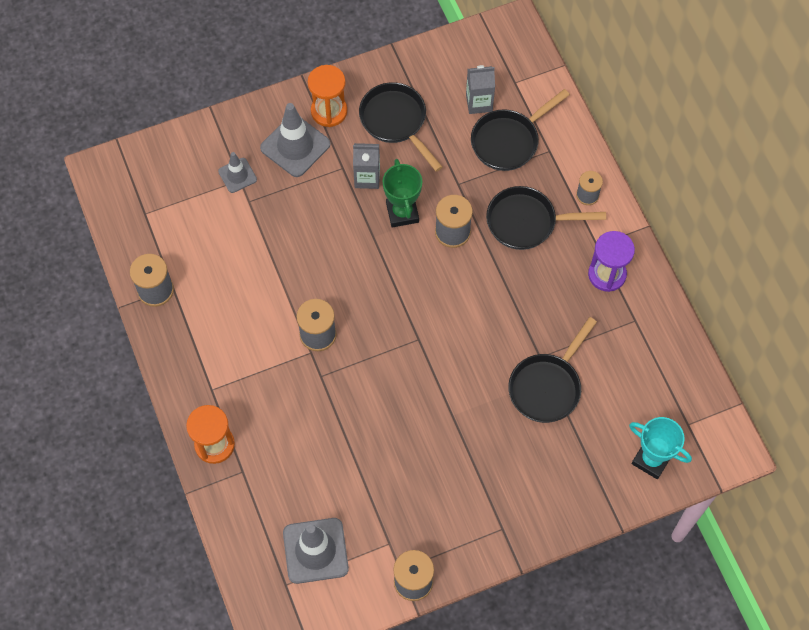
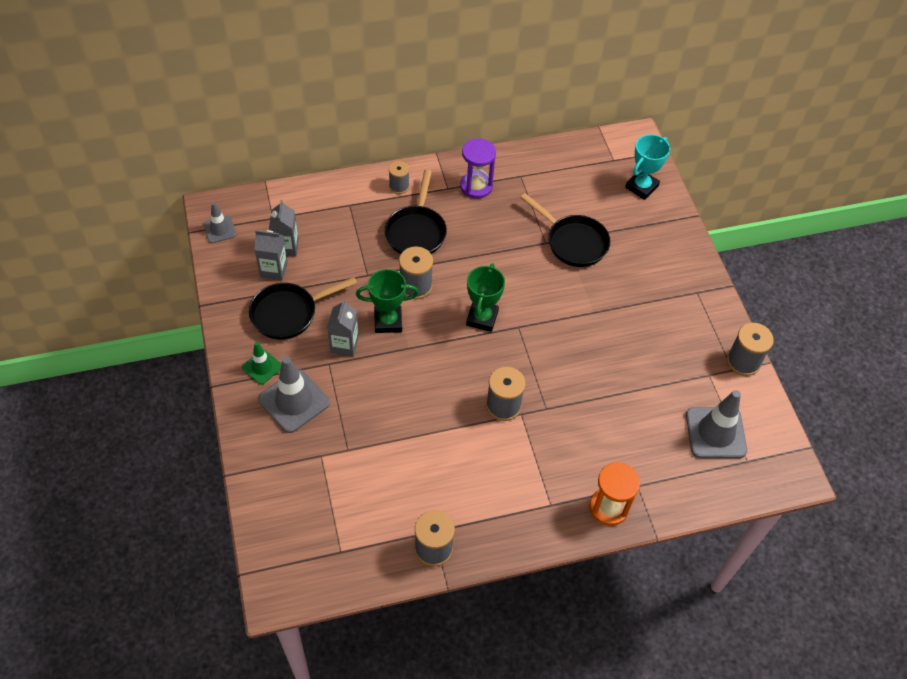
camera: 85 degrees left, 10 degrees down
(237, 175) = (315, 457): grey traffic cone -> grey traffic cone (220, 229)
(329, 111) = (262, 367): orange hourglass -> green traffic cone
(423, 302) = (482, 318): none -> green trophy
(447, 97) = (274, 270): none -> grey carton
(508, 141) = (332, 231): black pan -> none

